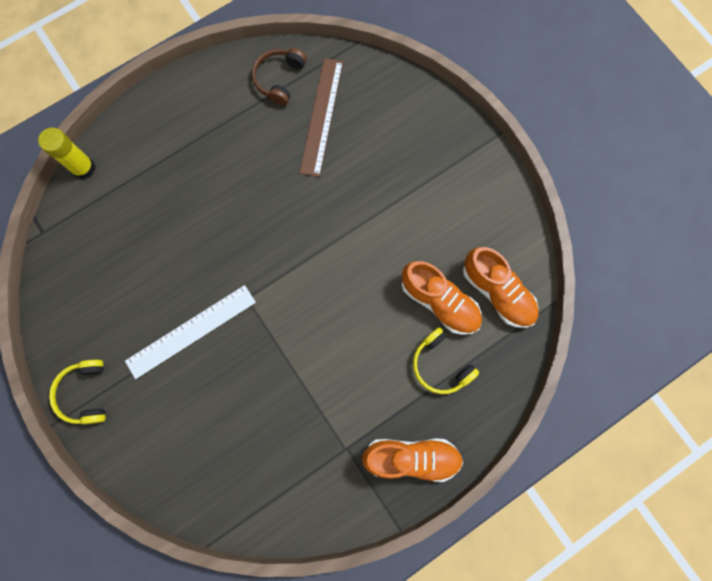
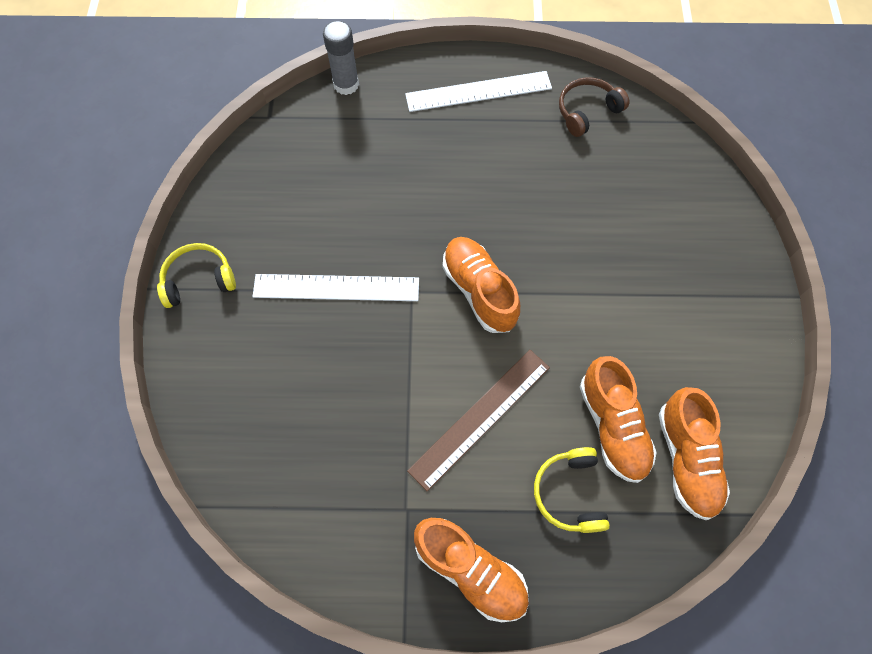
camera: 35 degrees right, 10 degrees down
(83, 168) = (346, 84): yellow glue stick -> grey glue stick
(85, 393) = (199, 280): yellow headphones -> yellow headphones turned 45 degrees clockwise
(189, 111) = (478, 91): none -> white ruler
(293, 266) = (479, 291): none -> orange shoe
(321, 116) = (607, 168): brown ruler -> brown ruler (480, 418)

